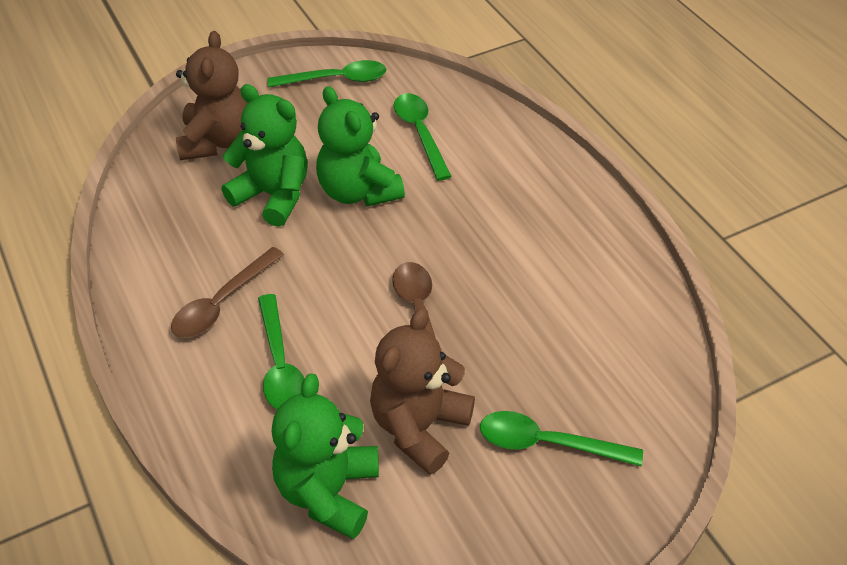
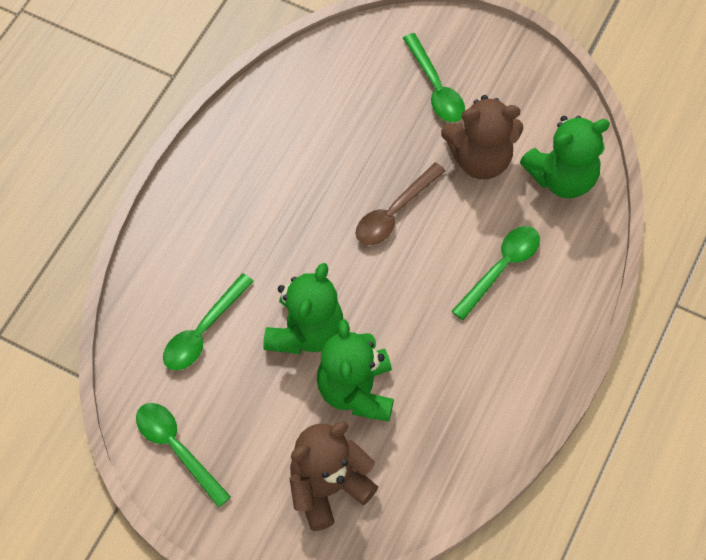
camera: 125 degrees left, 15 degrees up
(222, 302) = (483, 343): brown spoon -> none

